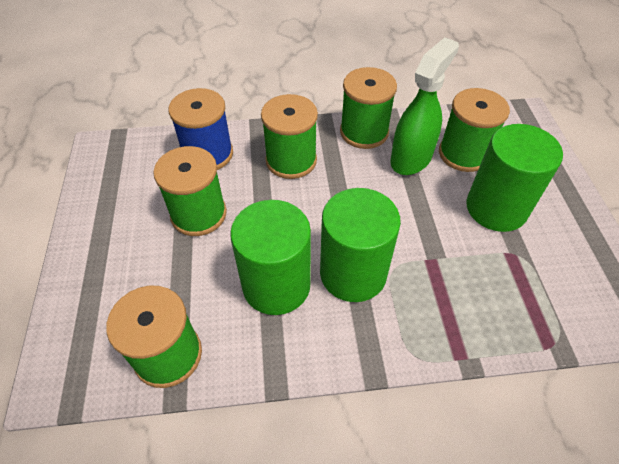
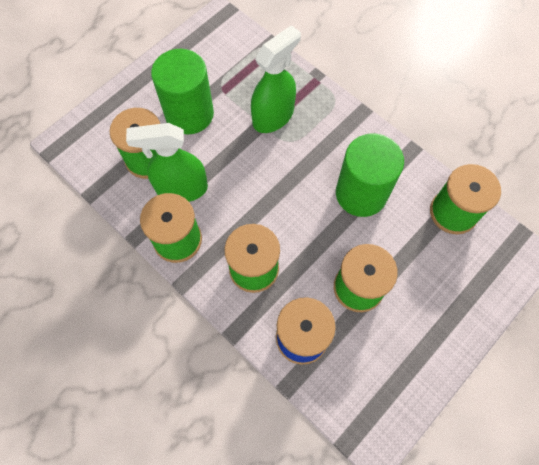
camera: 130 degrees left, 15 degrees up
(353, 273) = (314, 159): green cylinder -> none
(438, 275) = (273, 116): none -> green spray bottle

